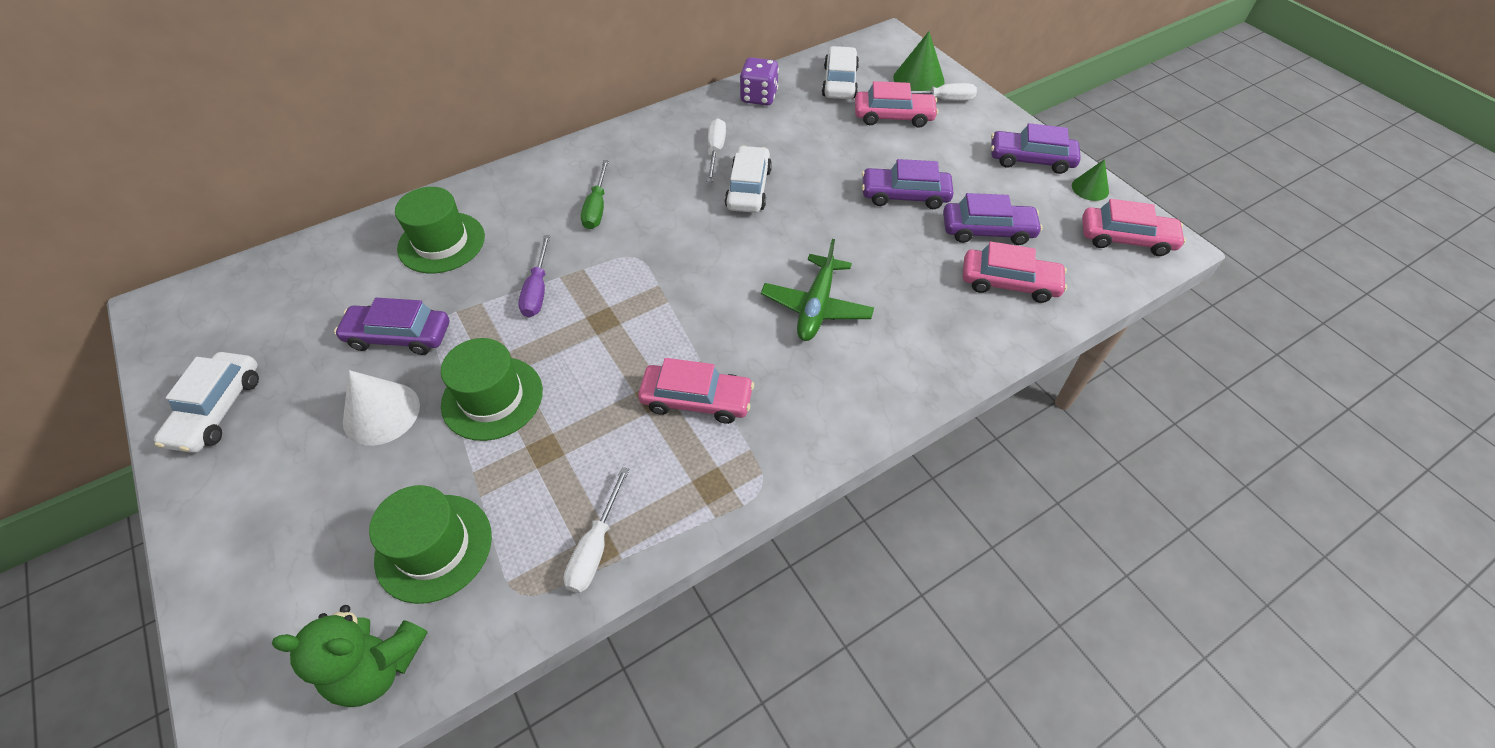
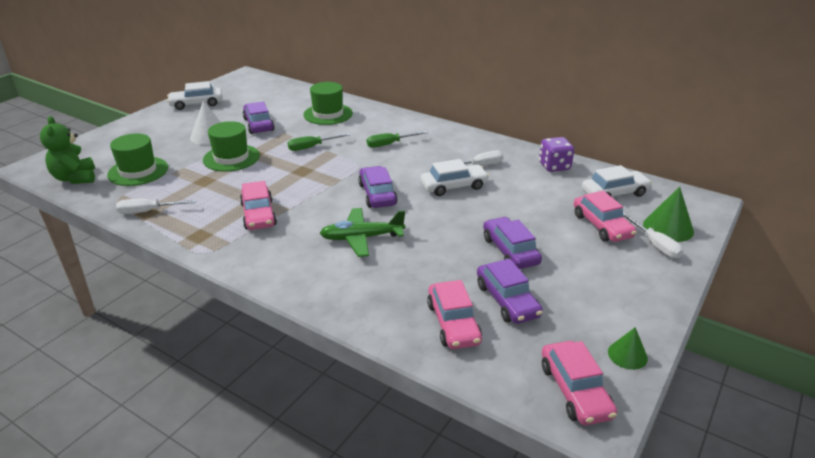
camera: 65 degrees right, 20 degrees down
(537, 290) = (312, 147): purple screwdriver -> green screwdriver
(1031, 159) = (629, 310): purple car -> purple car (377, 194)

